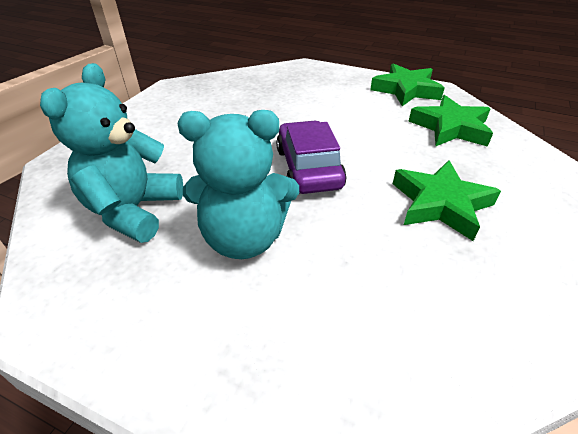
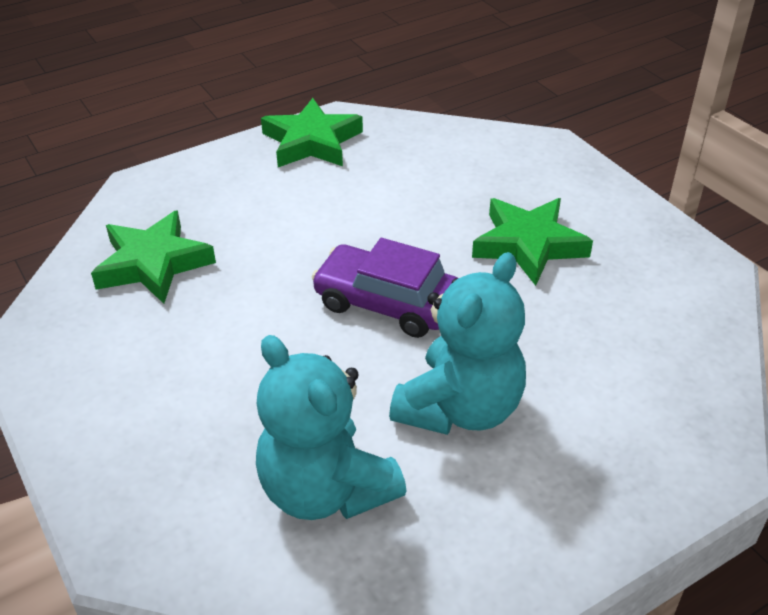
camera: 55 degrees left, 0 degrees up
(450, 128) = (421, 161): green star -> green star (153, 264)

